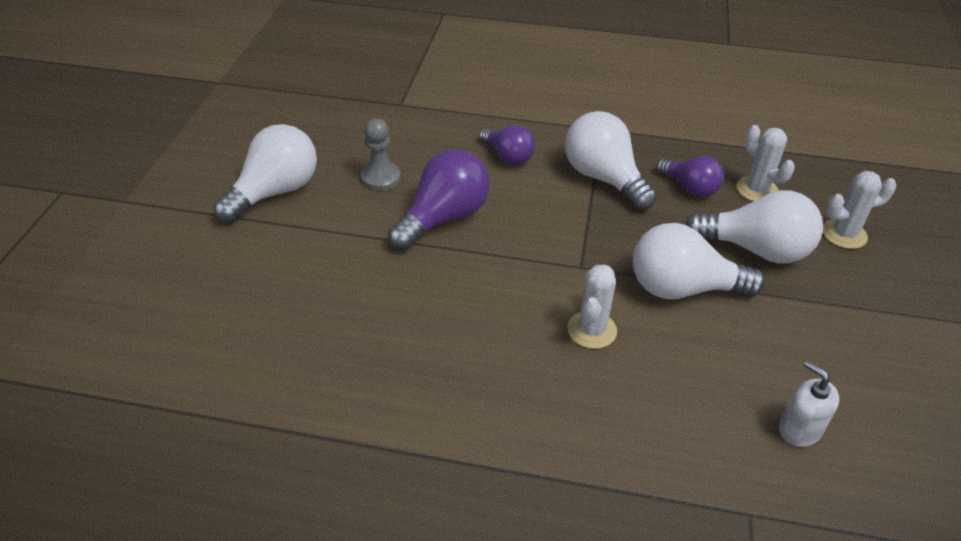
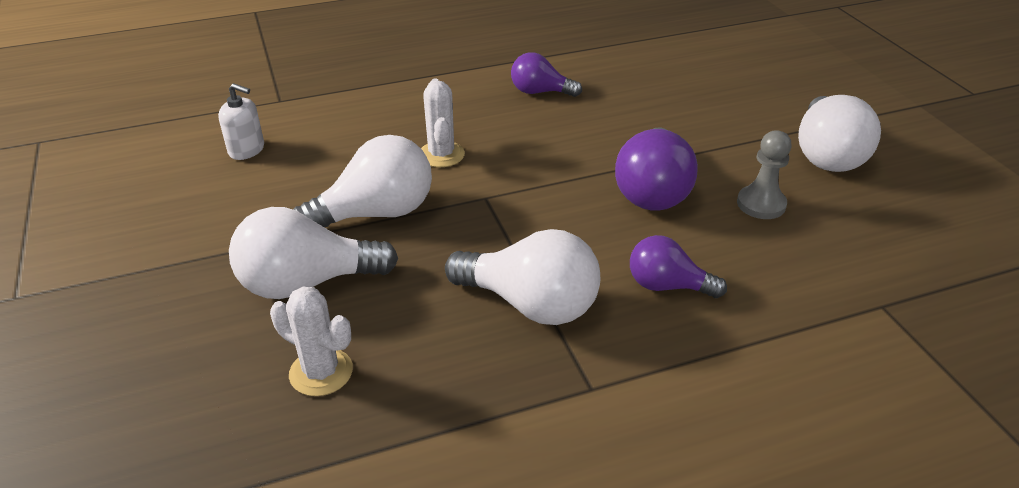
camera: 150 degrees right, 5 degrees down
(690, 188) = (414, 336): purple light bulb -> purple light bulb (540, 92)
(844, 234) = (193, 348): white cactus -> none

